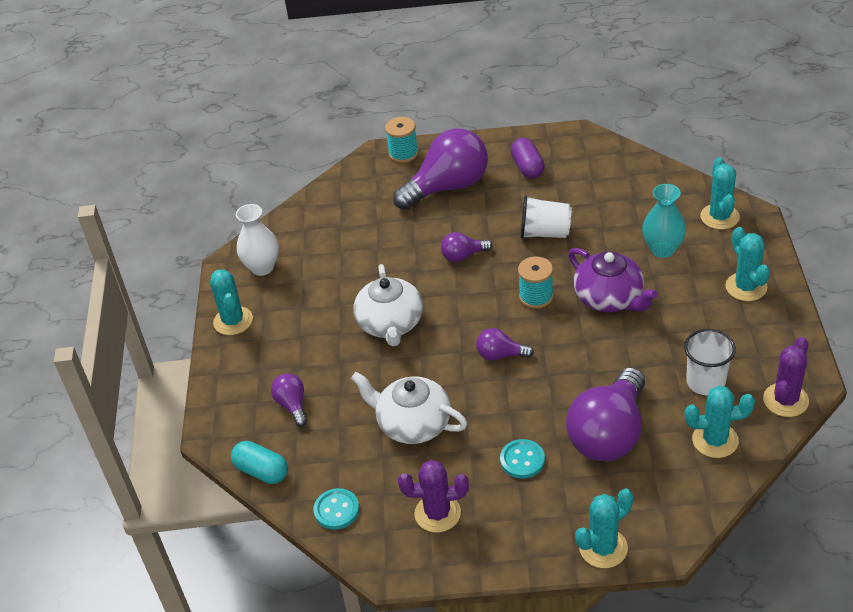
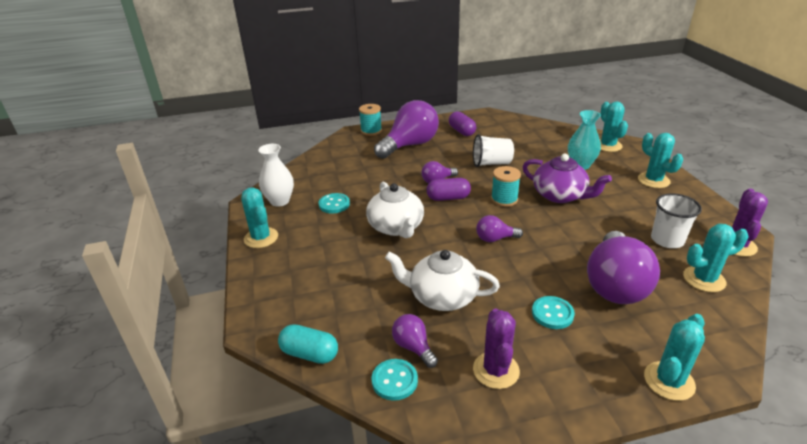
camera: 15 degrees left, 10 degrees down
(292, 405) = (327, 294): purple light bulb -> purple light bulb (413, 347)
(326, 280) = (334, 204): none -> turquoise button
(437, 513) = (496, 370): purple cactus -> purple cactus turned 75 degrees counterclockwise
(467, 286) = (448, 198): none -> purple capsule

